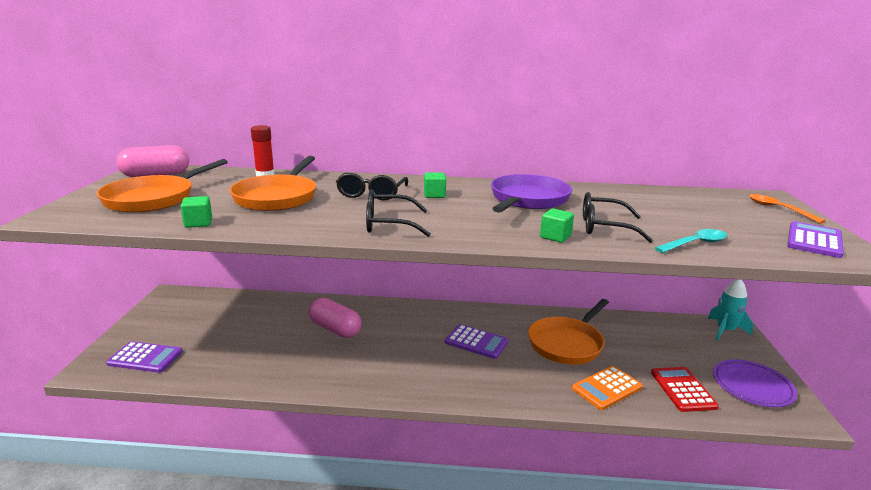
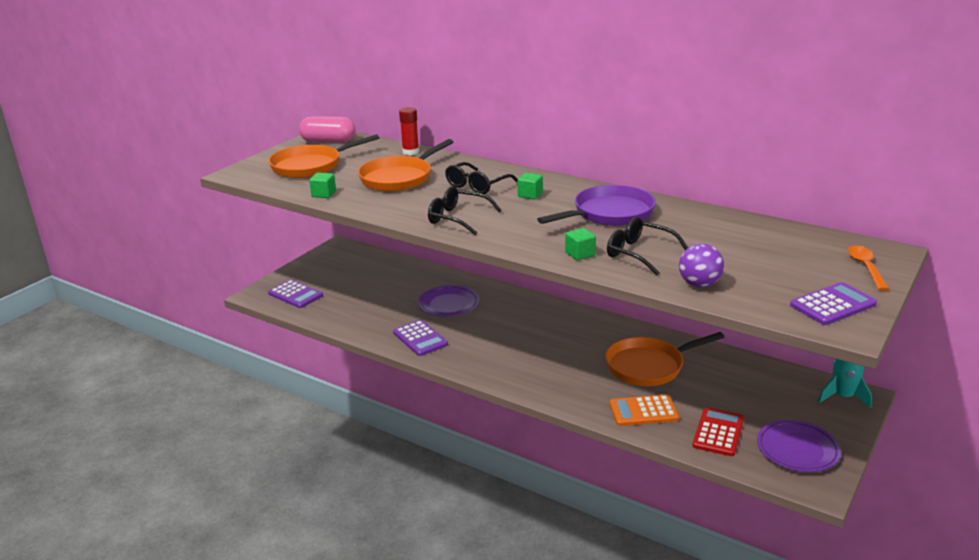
camera: 30 degrees right, 5 degrees up
(335, 329) = (449, 304): pink capsule -> purple plate
(476, 342) = (562, 344): purple calculator -> purple calculator (420, 339)
(695, 244) = (699, 284): turquoise spoon -> purple ball

